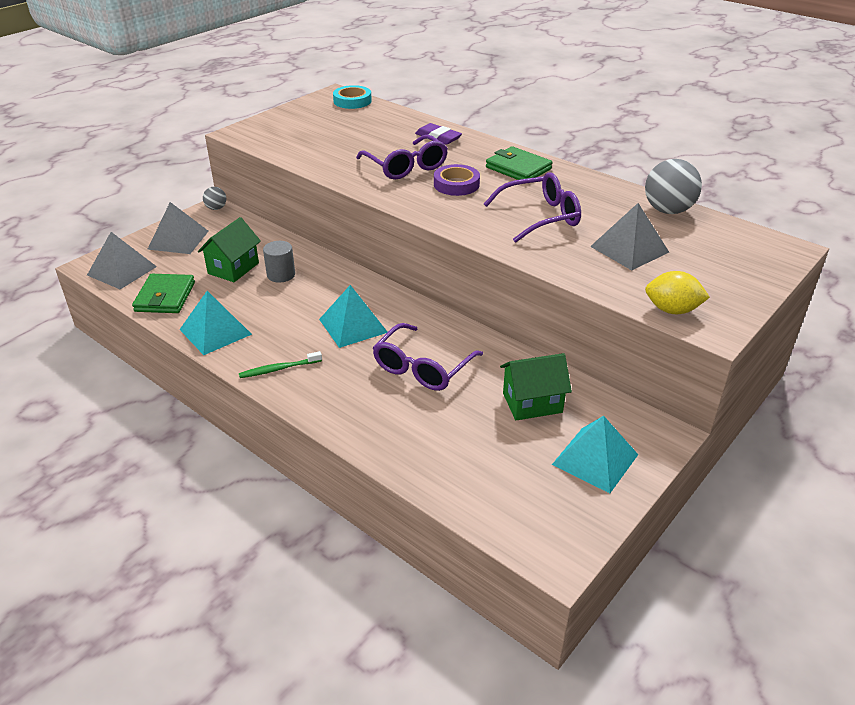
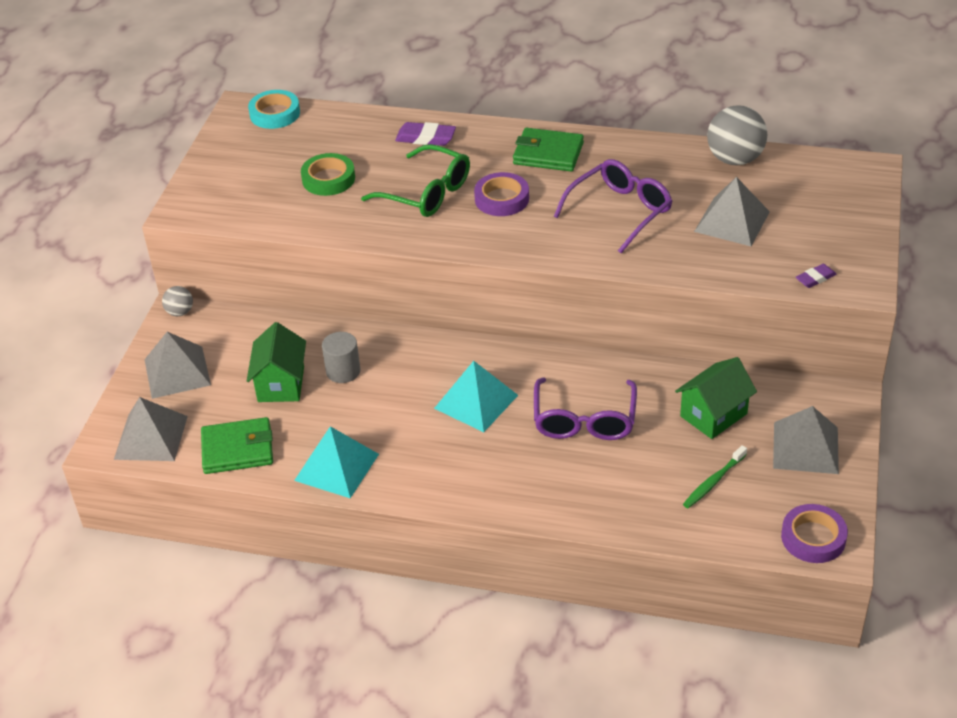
camera: 25 degrees left, 5 degrees up
(165, 297) = (237, 449): green wallet -> green wallet turned 75 degrees counterclockwise
(279, 369) = (444, 480): green toothbrush -> green toothbrush (713, 482)
(348, 142) = (328, 179): none -> green tape
(406, 167) = (427, 193): purple glasses -> green glasses
(543, 538) = (813, 538): none -> purple tape
(595, 459) = (805, 447): turquoise pyramid -> grey pyramid
(672, 310) = (815, 278): yellow lemon -> purple eraser

